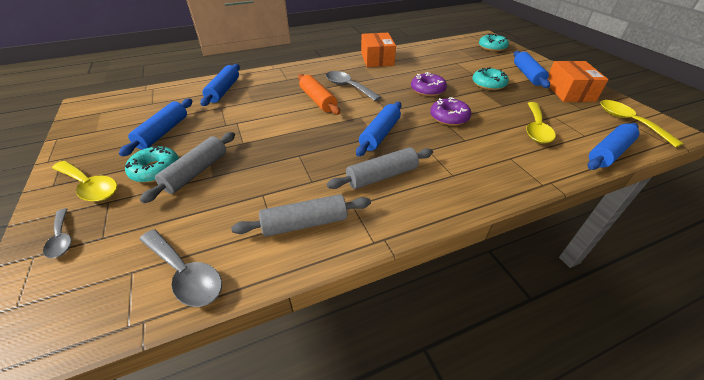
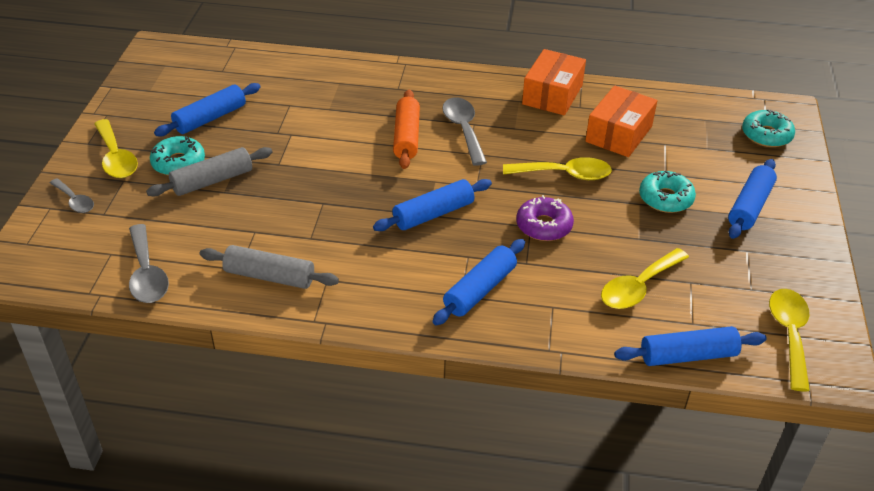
camera: 30 degrees right, 0 degrees up
(62, 238) = (75, 201): grey spoon -> grey spoon turned 45 degrees counterclockwise
(224, 90) = (309, 80): blue rolling pin -> blue rolling pin (480, 290)
(382, 176) = (385, 263): grey rolling pin -> none
(427, 90) = (565, 174): purple donut -> yellow spoon
(569, 91) = (774, 257): orange box -> orange box (619, 134)

